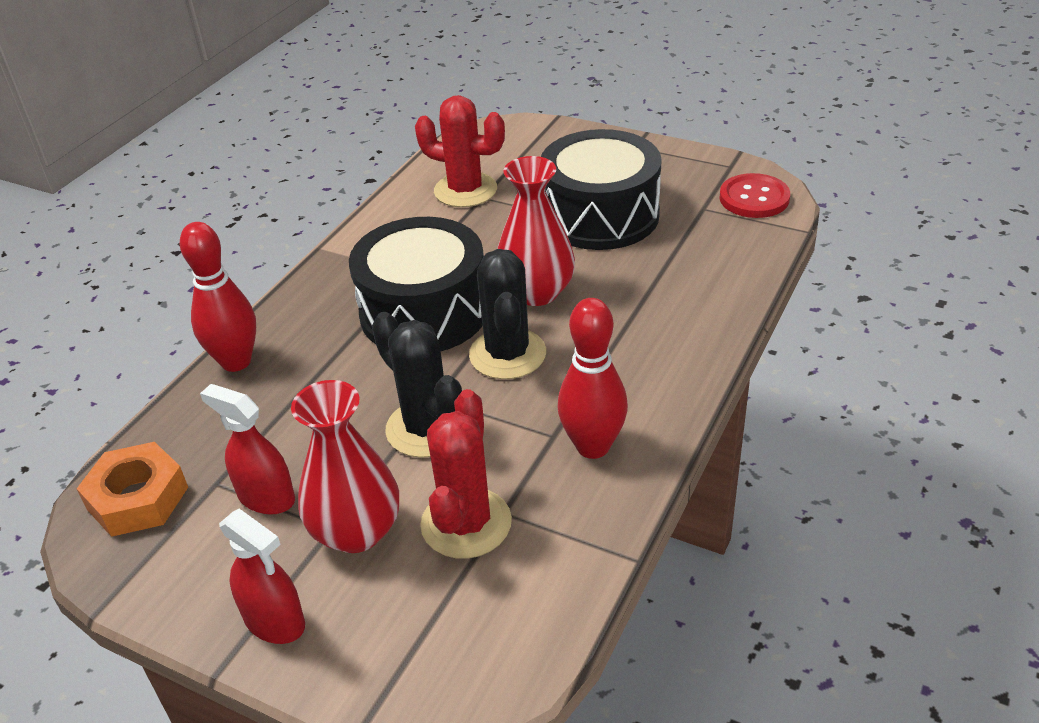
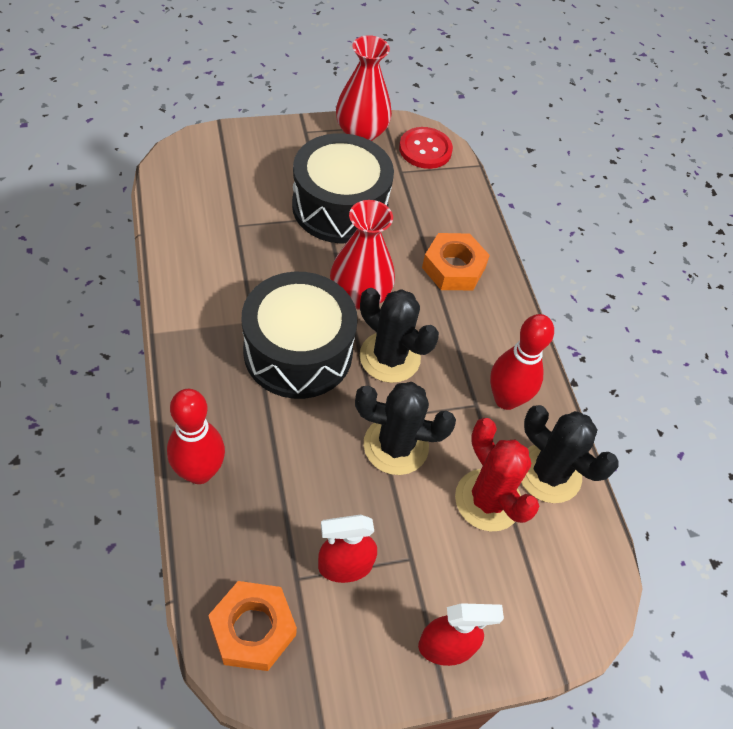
camera: 50 degrees left, 15 degrees up
(356, 531) = (430, 550): red vase -> red vase (361, 132)
(465, 190) = (217, 224): red cactus -> none
(564, 537) = (549, 473): none -> black cactus
(668, 308) = (453, 268): none -> orange nut

